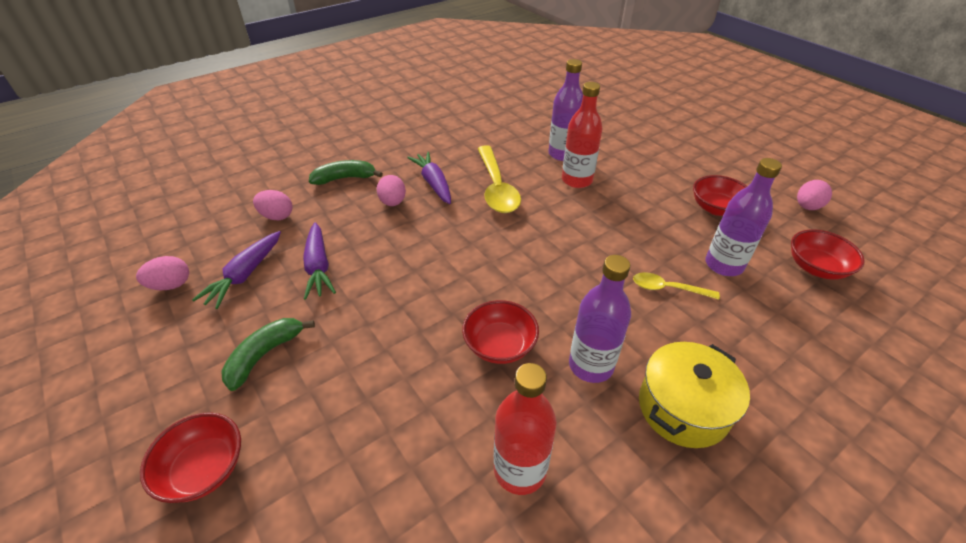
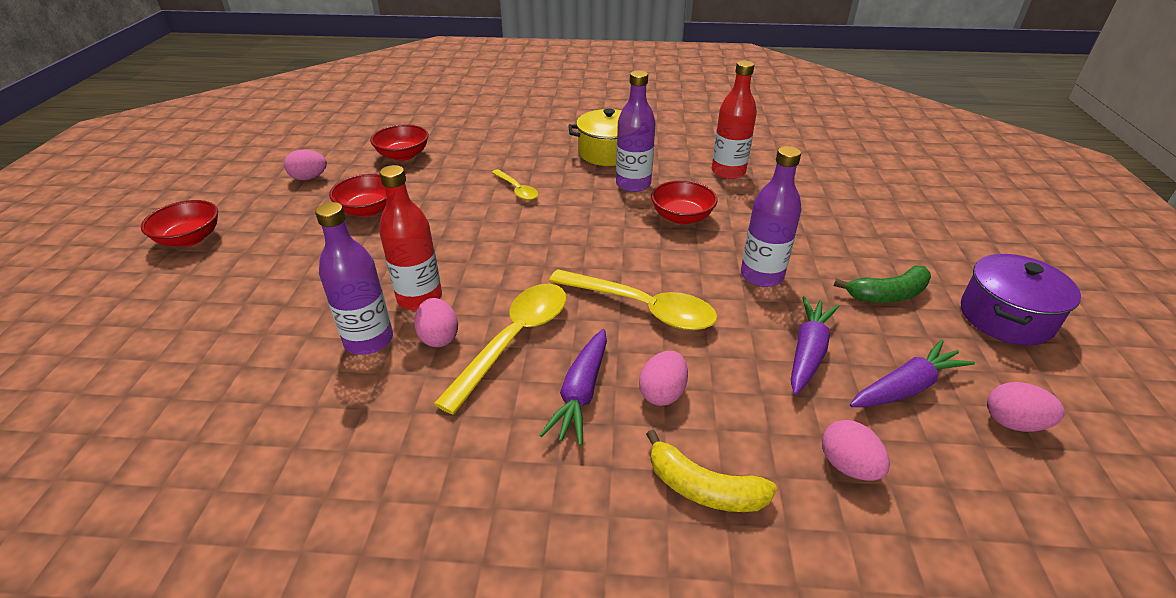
camera: 140 degrees left, 5 degrees down
(148, 388) = (1005, 317): none -> purple pot
(204, 469) = (941, 248): red bowl -> red bowl (190, 239)
(345, 178) = (703, 488): green banana -> yellow banana
(448, 240) = (641, 308): none -> yellow spoon
(534, 170) = (439, 337): none -> pink egg
(723, 265) = (453, 182): purple bottle -> purple bottle (761, 276)

